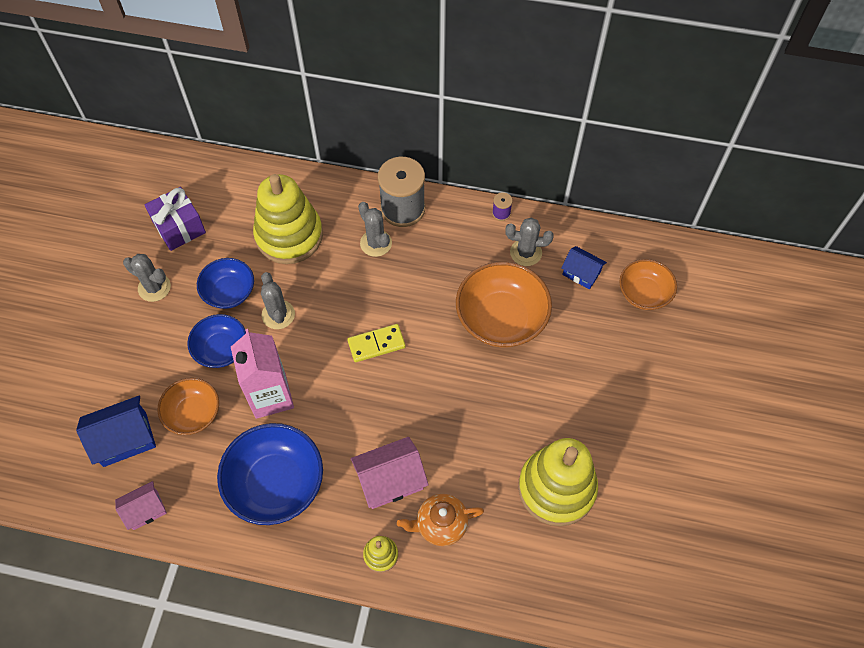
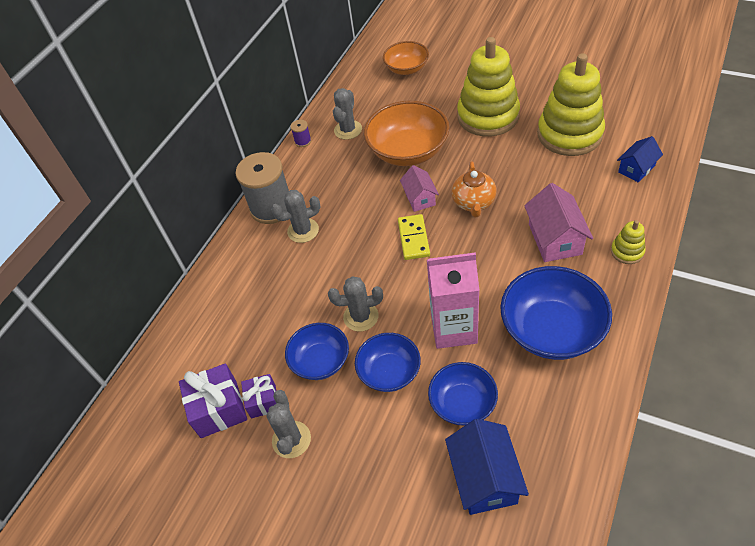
camera: 70 degrees left, 10 degrees down
(145, 510) = (574, 457): pink house -> pink house (420, 198)
(154, 287) = (291, 439): grey cactus -> grey cactus turned 45 degrees counterclockwise
(188, 258) = (263, 401): none -> purple gift
(193, 413) = (462, 403): orange bowl -> blue bowl
(289, 235) = (269, 301): yellow stacking toy -> yellow stacking toy (488, 116)
(440, 524) = (599, 208): orange teapot -> orange teapot (473, 203)
(581, 273) = (378, 100): blue house -> blue house (636, 169)

